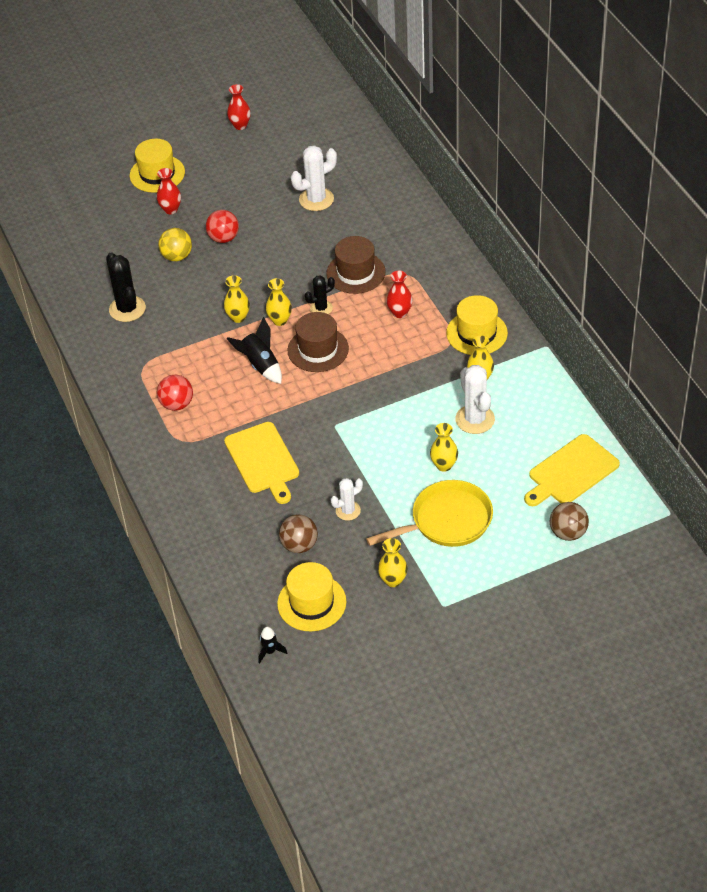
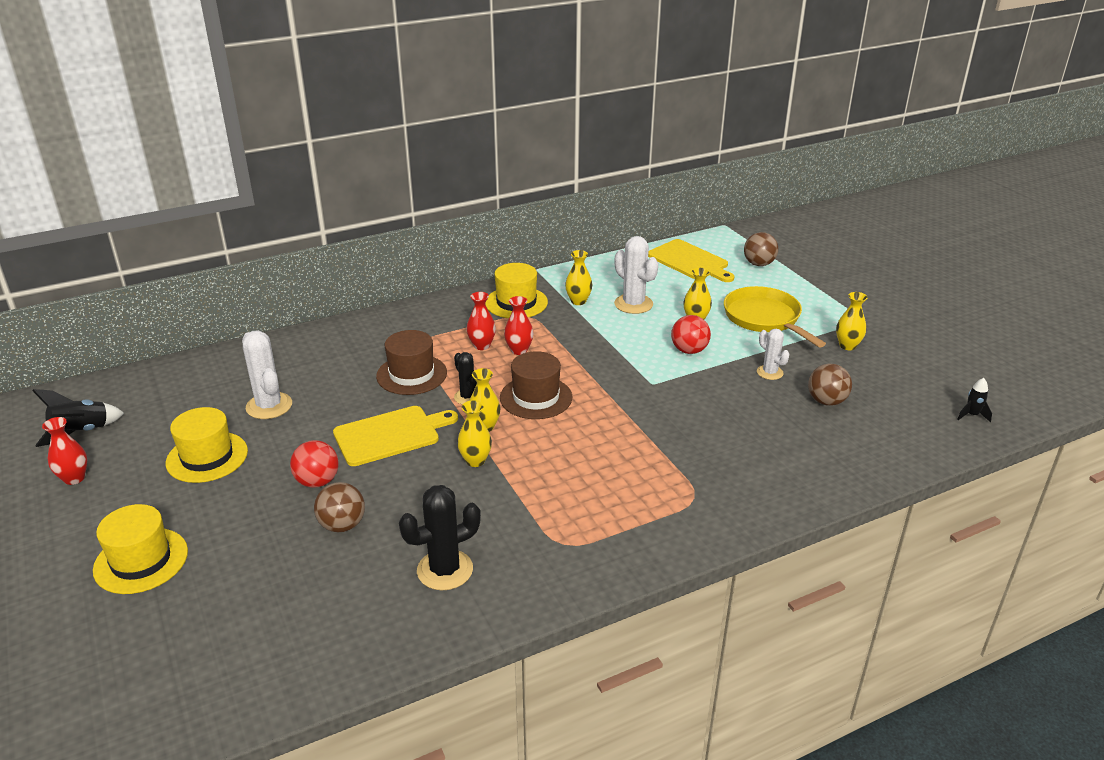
camera: 95 degrees left, 15 degrees down
(171, 209) = (234, 539): red vase -> red vase (519, 350)
(177, 256) = (342, 525): yellow ball -> brown ball
(177, 404) = (632, 505): red ball -> red ball (689, 350)
(260, 365) = (561, 439): black rocket -> black rocket (81, 432)
(263, 460) = (713, 430): yellow cutting board -> yellow cutting board (390, 435)
(311, 603) = (897, 391): yellow hat -> yellow hat (207, 457)
(475, 419) = (633, 304): white cactus -> white cactus turned 75 degrees clockwise

